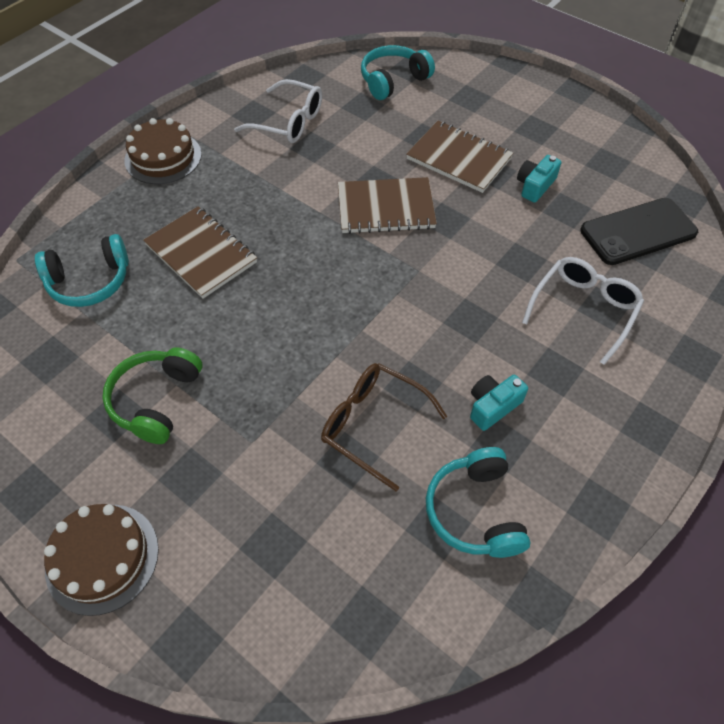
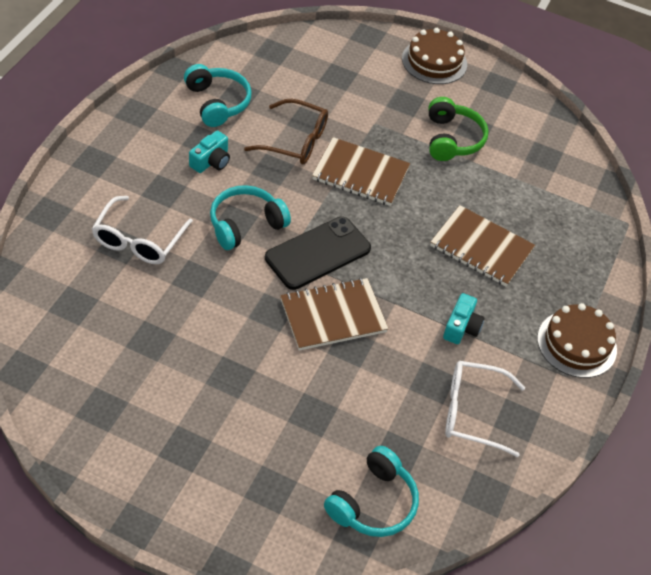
camera: 160 degrees right, 5 degrees down
(90, 281) = (556, 213): turquoise headphones -> turquoise headphones (245, 224)
(459, 158) = (270, 389): brown notebook -> brown notebook (360, 174)
(535, 186) = (184, 364): turquoise camera -> turquoise camera (461, 327)
(638, 232) = (79, 323): black phone -> black phone (317, 253)

